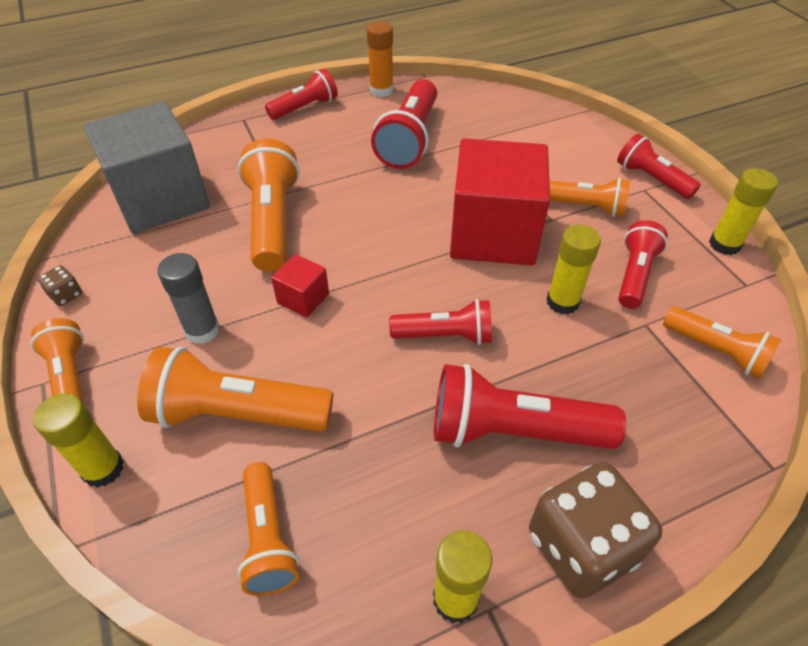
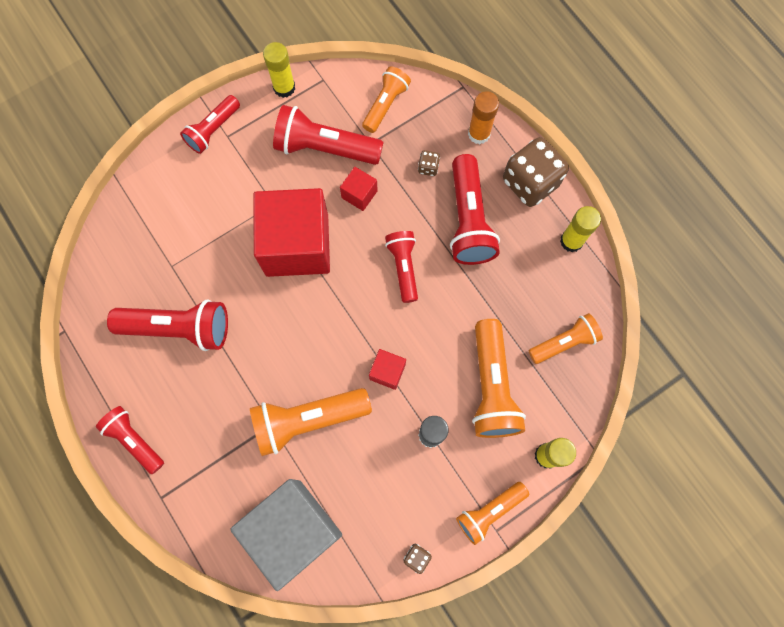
camera: 100 degrees left, 25 degrees up
(381, 90) = (96, 370): orange glue stick -> orange glue stick (479, 134)
(562, 302) = (359, 194): yellow glue stick -> red cube
(585, 207) = (255, 179): orange flashlight -> none
(608, 390) = (428, 167): none -> brown dice
(635, 274) = (325, 148): red flashlight -> red flashlight, size x1.59

